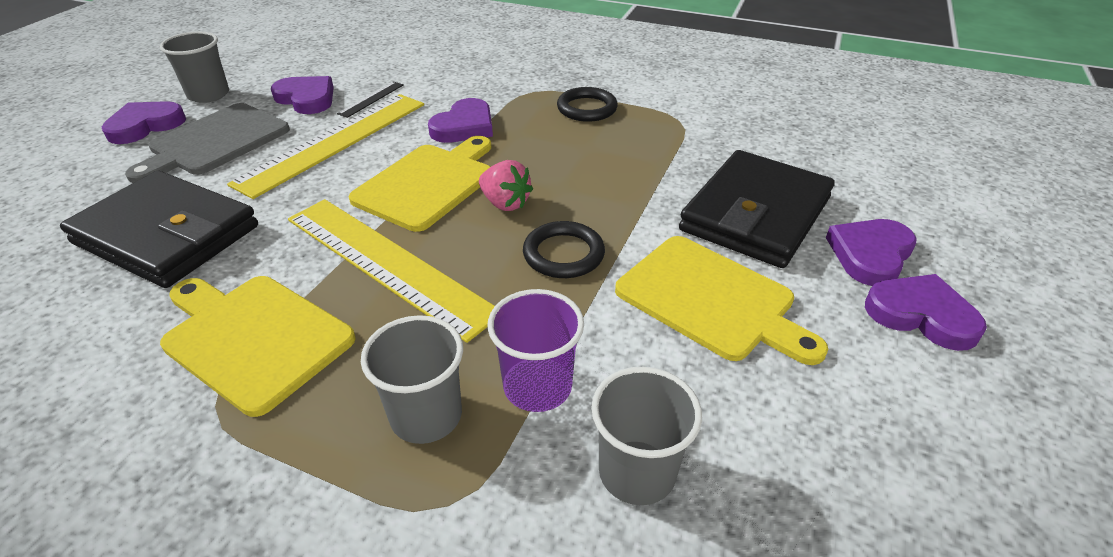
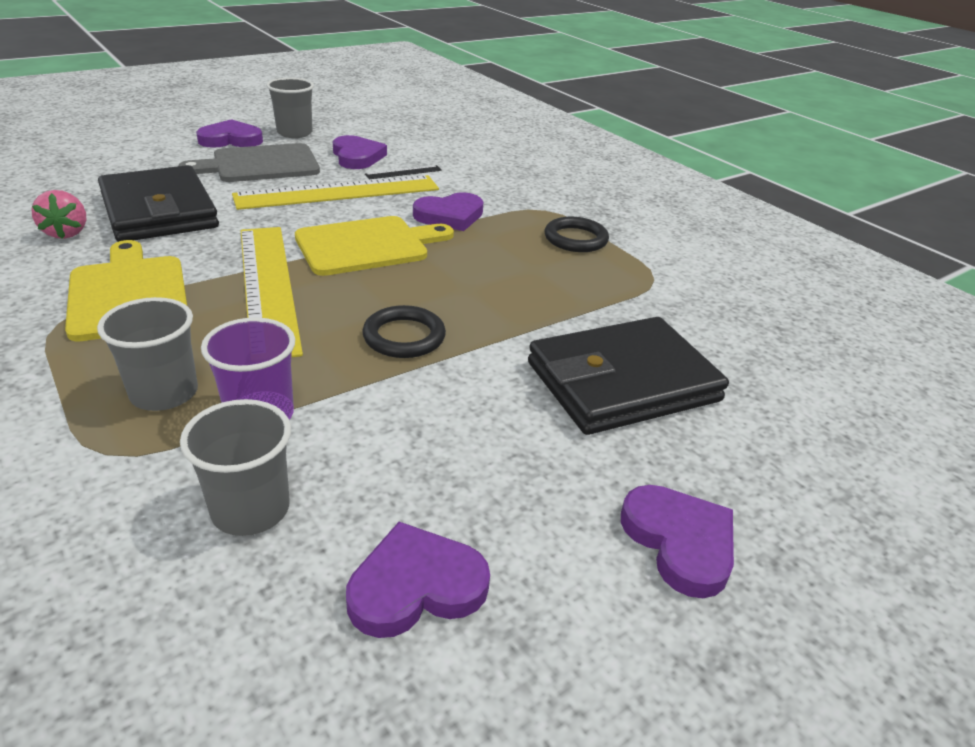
camera: 30 degrees right, 5 degrees down
(505, 203) = (407, 282): pink strawberry -> pink strawberry (66, 233)
(711, 300) = (482, 426): yellow cutting board -> none
(870, 254) = (698, 467): purple heart -> purple heart (416, 586)

